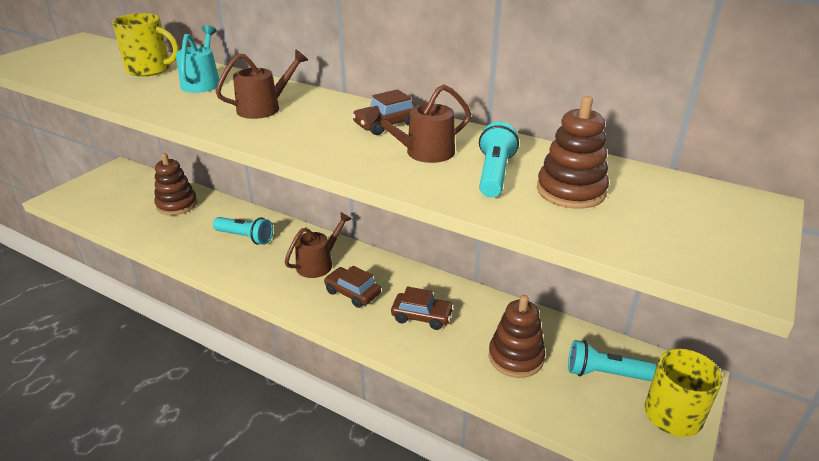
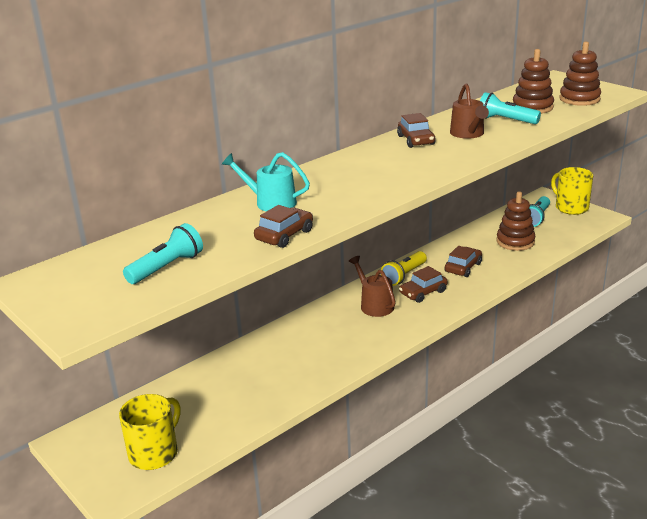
camera: 70 degrees left, 5 degrees down
(128, 97) = (284, 235): none -> brown car
(150, 70) = (205, 229): yellow mug -> yellow mug (155, 453)
(177, 205) = (210, 387): brown stacking toy -> brown stacking toy (579, 99)
(245, 237) = (308, 341): turquoise flashlight -> turquoise flashlight (167, 267)
(264, 108) = (355, 177): brown watering can -> none
(385, 274) = (404, 275): none -> yellow flashlight

